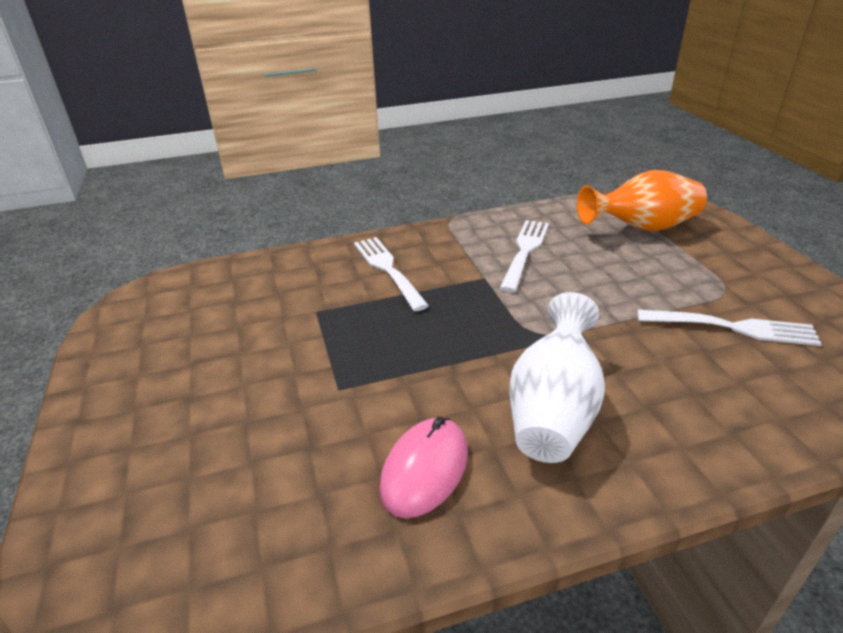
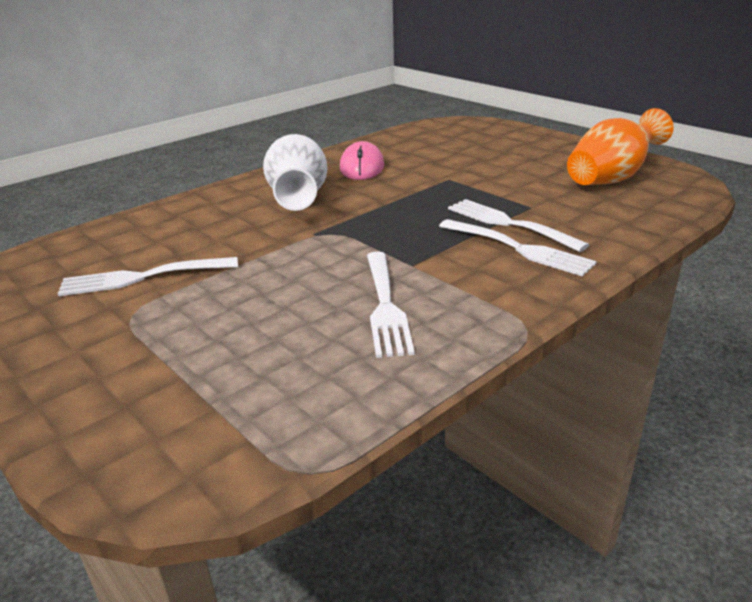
camera: 155 degrees right, 5 degrees down
(363, 295) = (509, 224): none -> white fork
(641, 228) = (225, 391): orange vase -> orange vase (612, 178)

